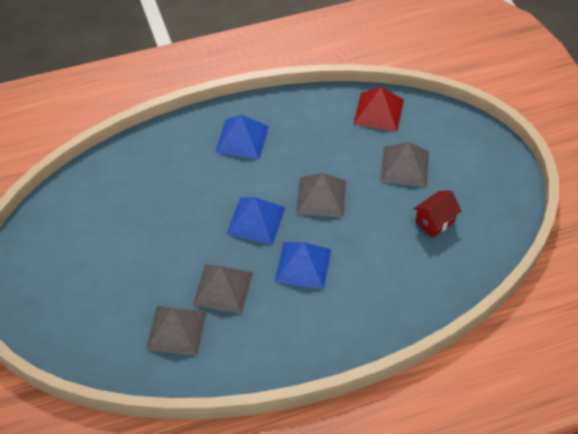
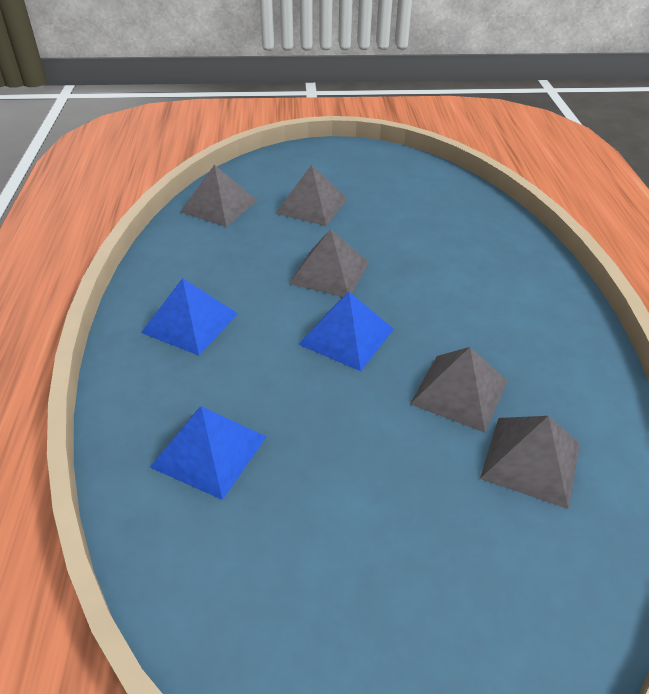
camera: 75 degrees left, 10 degrees down
(303, 265) = (435, 308): blue pyramid -> blue pyramid (209, 451)
(378, 111) = (219, 206): red pyramid -> grey pyramid
(435, 222) = (398, 203): red house -> none

